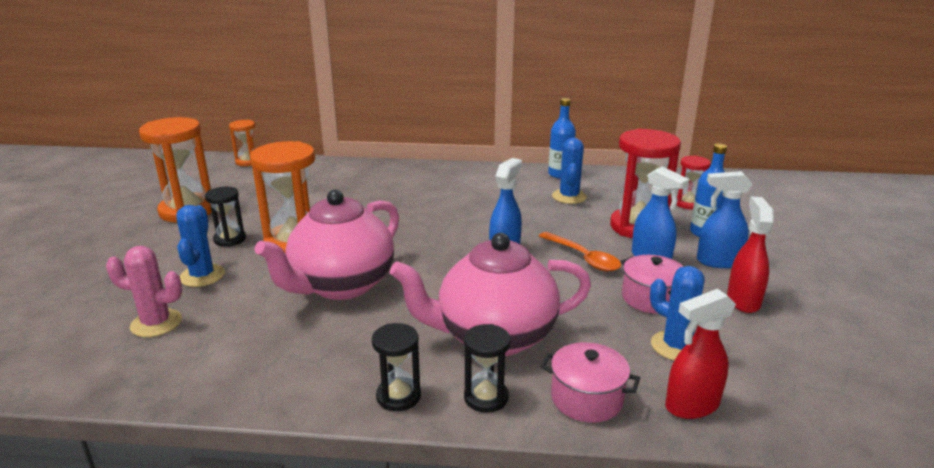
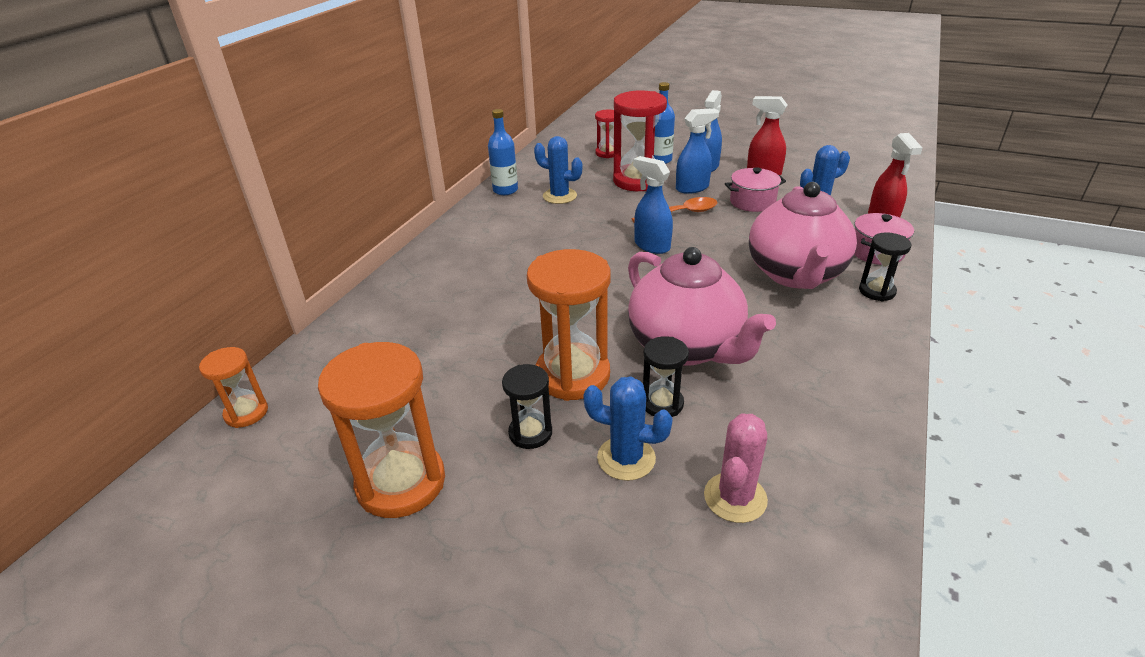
camera: 70 degrees left, 10 degrees up
(398, 396) = (876, 331): black hourglass -> black hourglass (662, 403)

